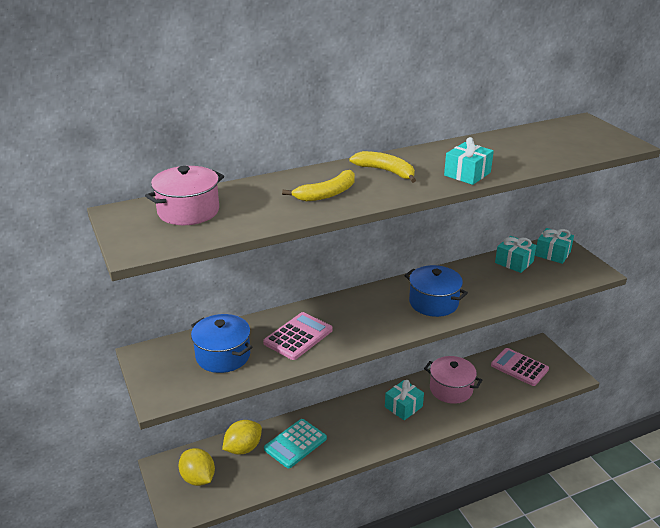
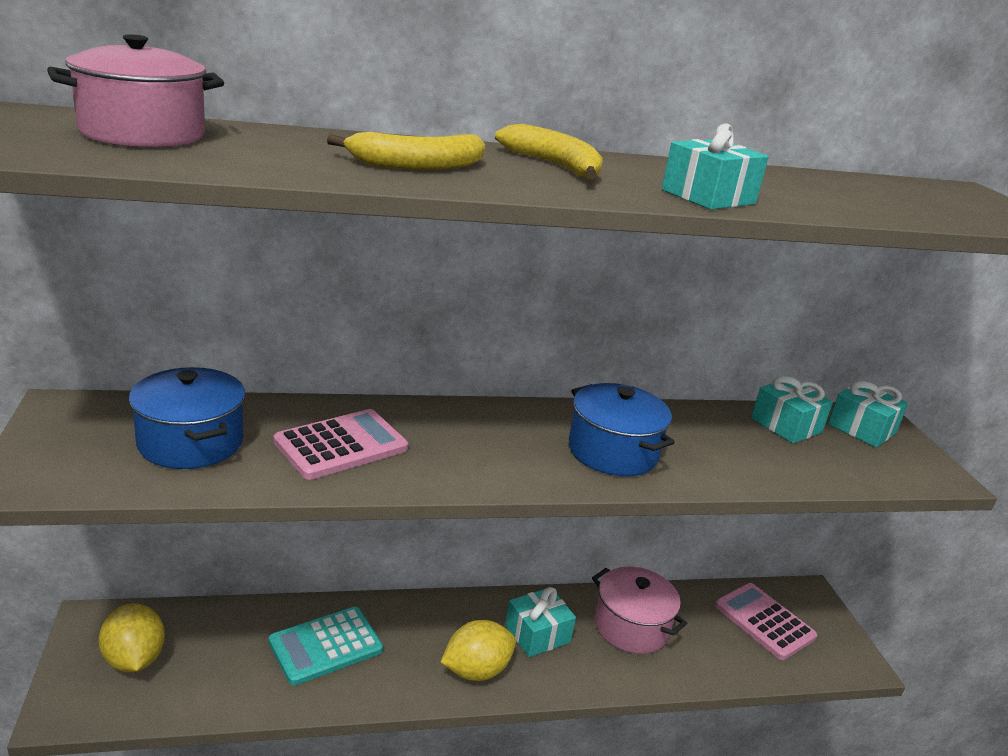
camera: 10 degrees right, 5 degrees down
(243, 448) = (237, 629): yellow lemon -> yellow lemon (476, 670)

